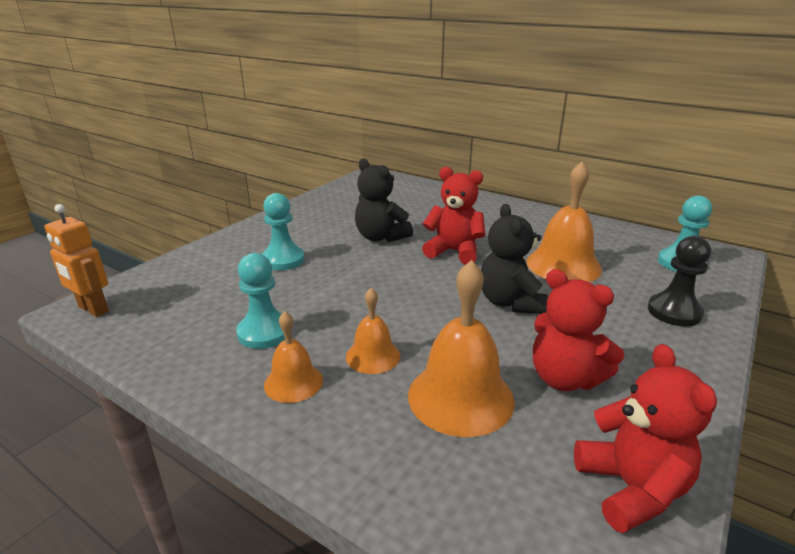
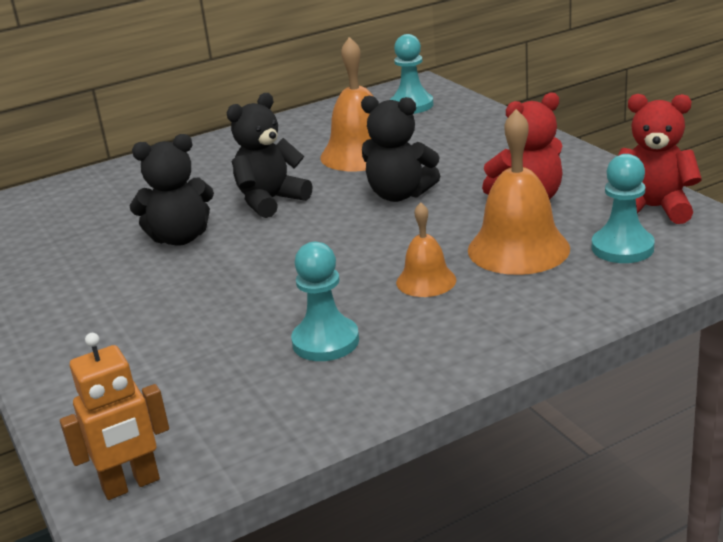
camera: 60 degrees left, 0 degrees up
(283, 260) = (160, 314): turquoise pawn -> turquoise pawn (622, 248)
(293, 382) = (434, 331): orange bell -> none
(454, 252) = (270, 201): red teddy bear -> black teddy bear
(674, 312) = (479, 132): black pawn -> none

